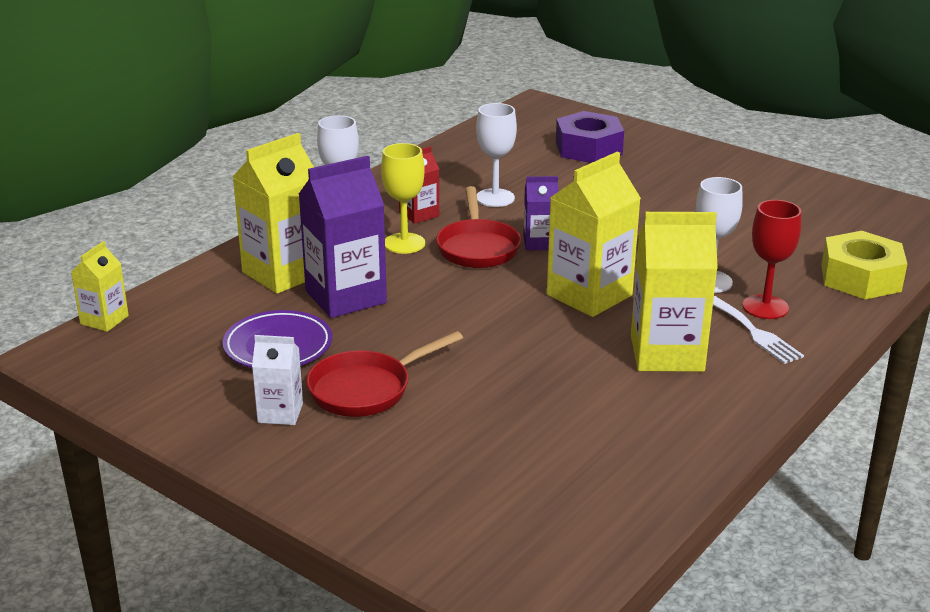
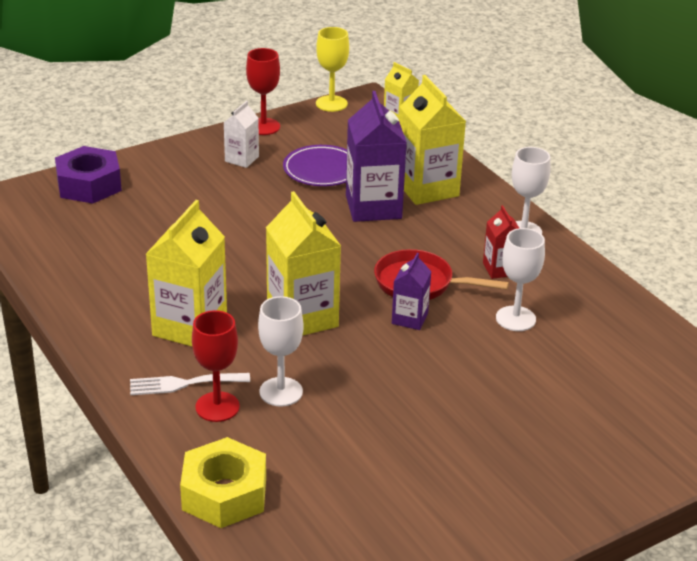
camera: 110 degrees right, 5 degrees up
(174, 418) = (263, 126): none -> red goblet
(366, 389) = (244, 192): red pan -> none
(404, 243) = (447, 250): yellow goblet -> yellow goblet (331, 103)
(588, 148) = (617, 416): purple nut -> purple nut (89, 185)

